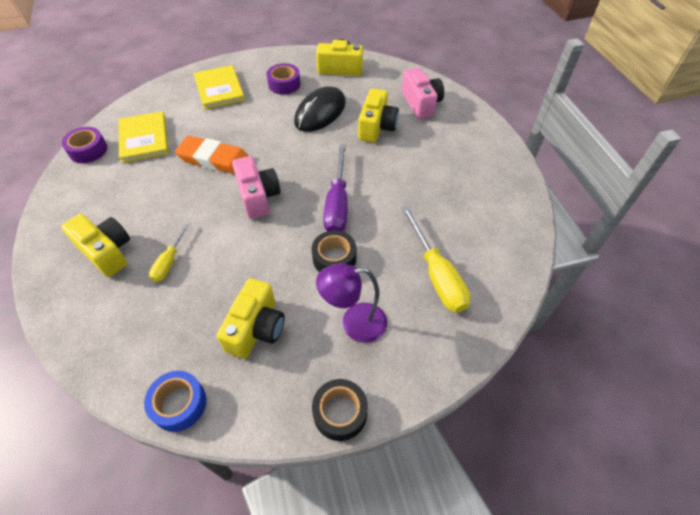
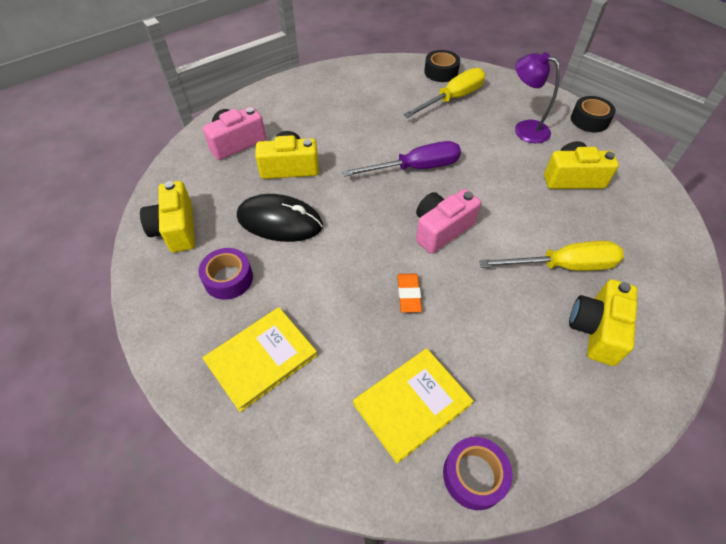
camera: 110 degrees left, 0 degrees up
(170, 261) = (563, 266): yellow screwdriver -> yellow screwdriver, size x1.73
(179, 404) = (660, 198): blue tape -> none
(214, 159) = (408, 294): orange eraser -> orange eraser, size x0.55
(334, 258) = (476, 154): black tape -> black tape (441, 72)
(354, 323) = (524, 129): purple lamp -> purple lamp turned 150 degrees clockwise

